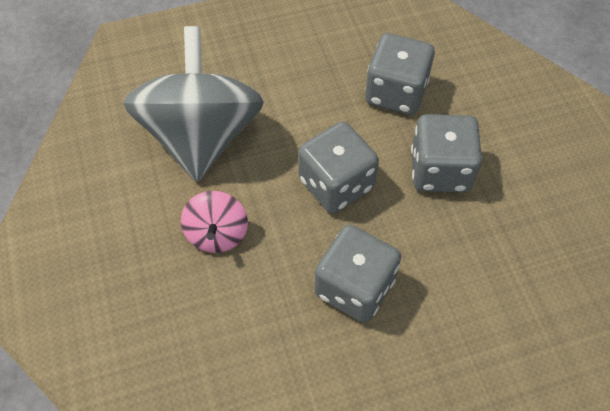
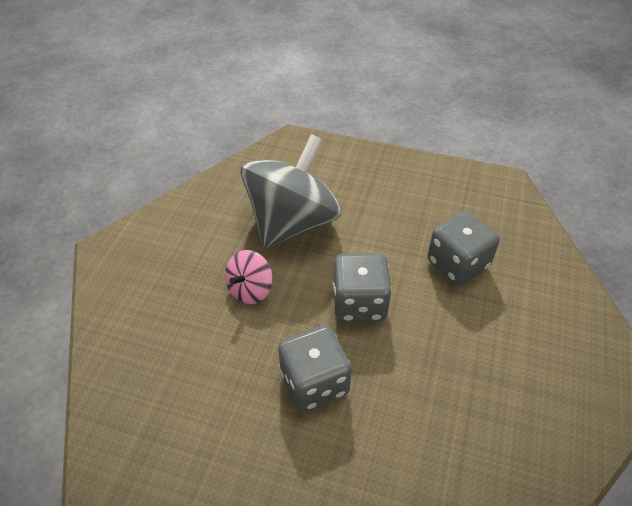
camera: 35 degrees right, 10 degrees down
(440, 170) = (449, 338): grey dice -> none

